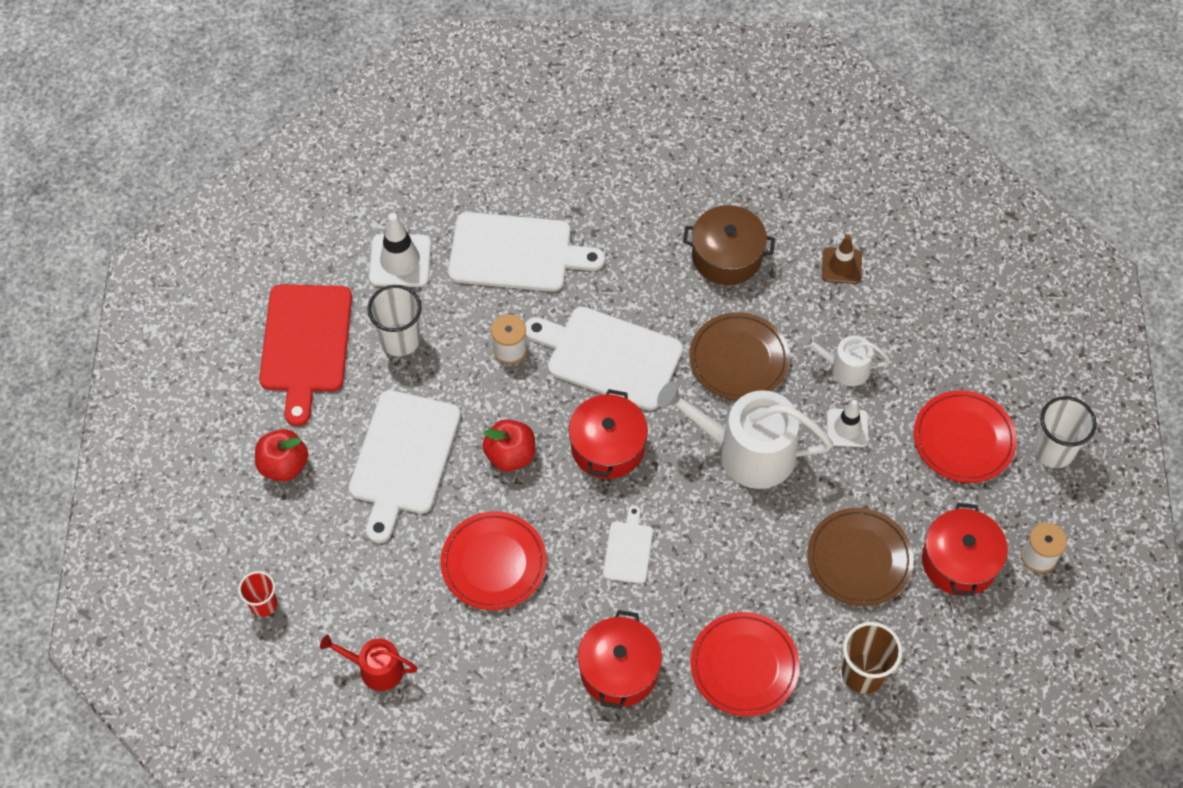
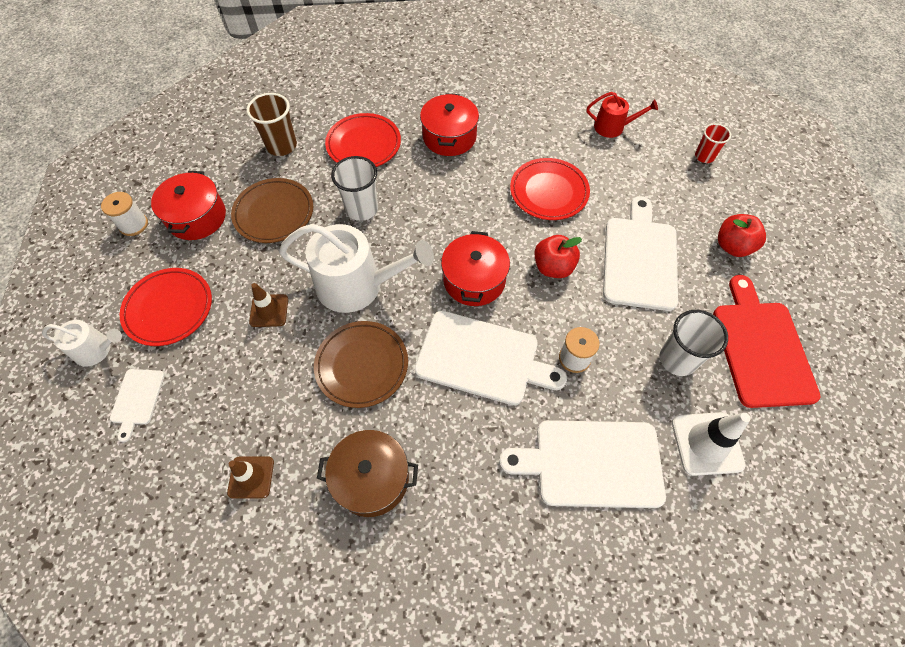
camera: 175 degrees right, 0 degrees up
(628, 549) = (450, 207): white cutting board -> white cutting board (137, 399)
(844, 367) = (264, 365): white watering can -> white watering can (97, 350)
(847, 428) = (269, 310): white traffic cone -> brown traffic cone
(1053, 450) = (93, 305): white cup -> white cup (362, 209)

